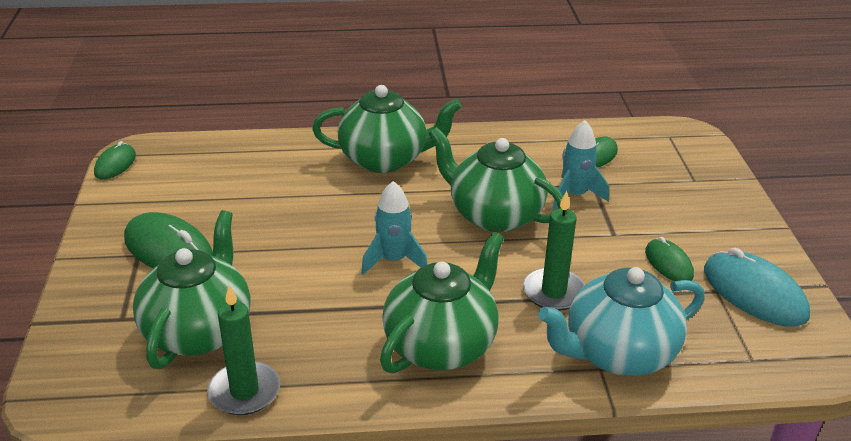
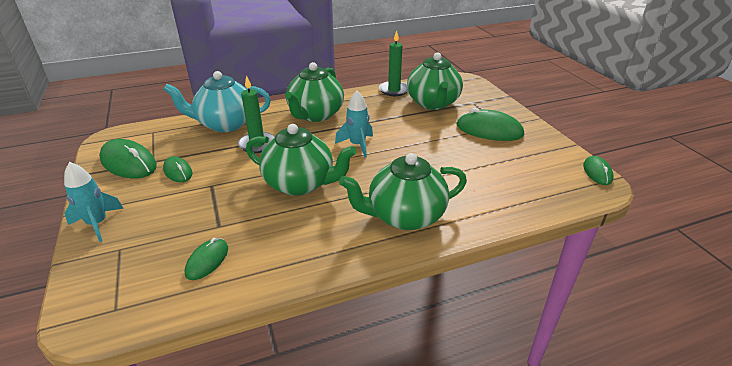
camera: 165 degrees right, 0 degrees up
(574, 195) = (236, 211): turquoise rocket -> turquoise rocket (97, 224)
(617, 353) = (225, 124): turquoise teapot -> turquoise teapot turned 150 degrees counterclockwise
(754, 293) = (128, 163): turquoise mouse -> green mouse

